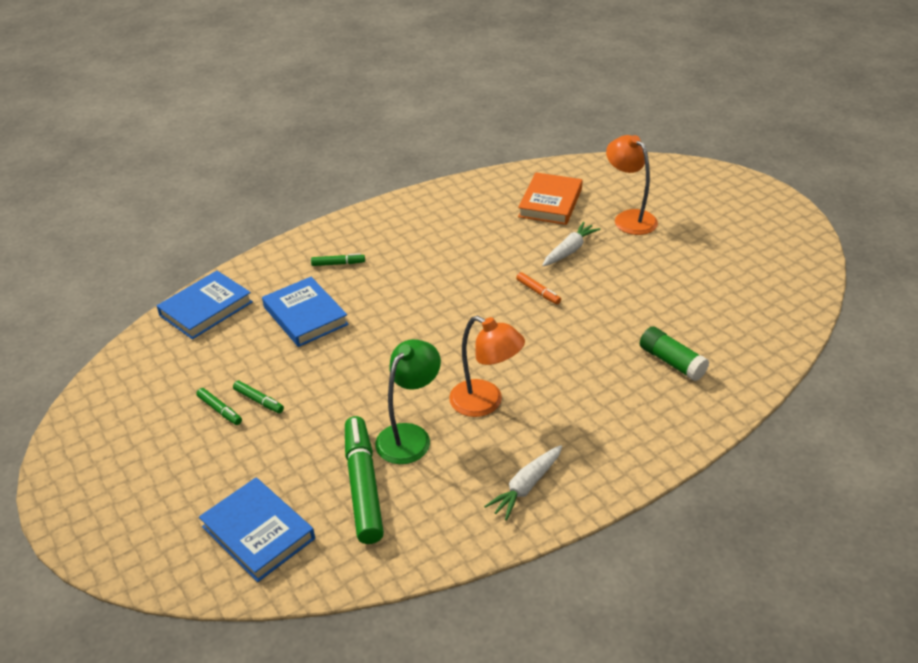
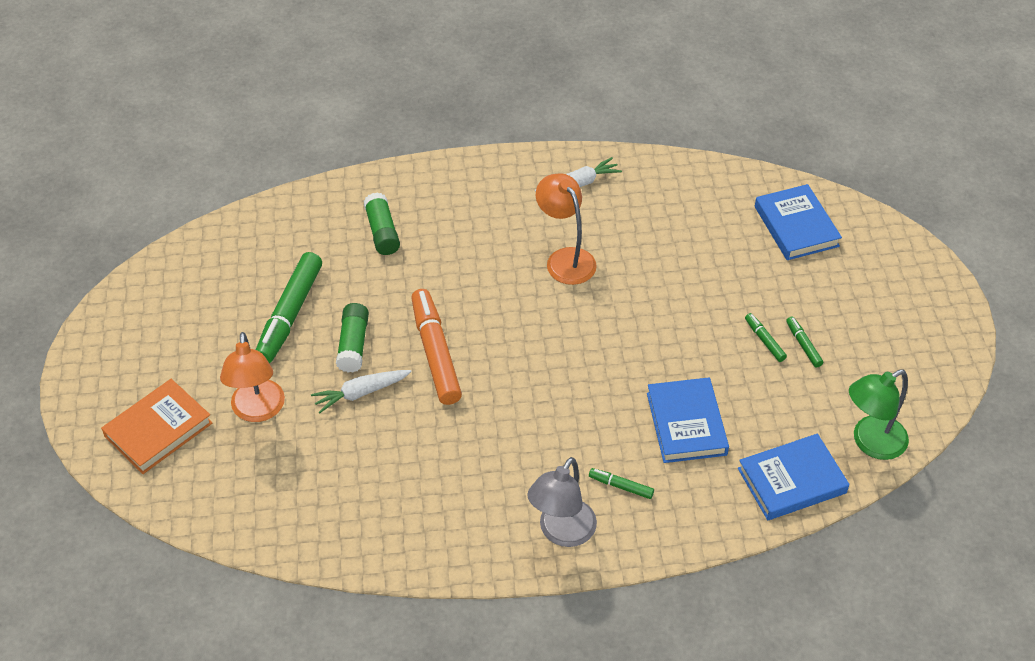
camera: 155 degrees left, 10 degrees up
(363, 486) = (702, 230): green marker -> green marker (290, 314)
(366, 228) = (561, 533): none -> grey lamp
(410, 436) = (645, 255): green lamp -> green lamp (870, 443)
(538, 292) = (435, 353): orange marker -> orange marker, size x2.19
(550, 203) = (320, 476): orange book -> orange book (158, 429)
(606, 275) = (353, 345): none -> green glue stick

